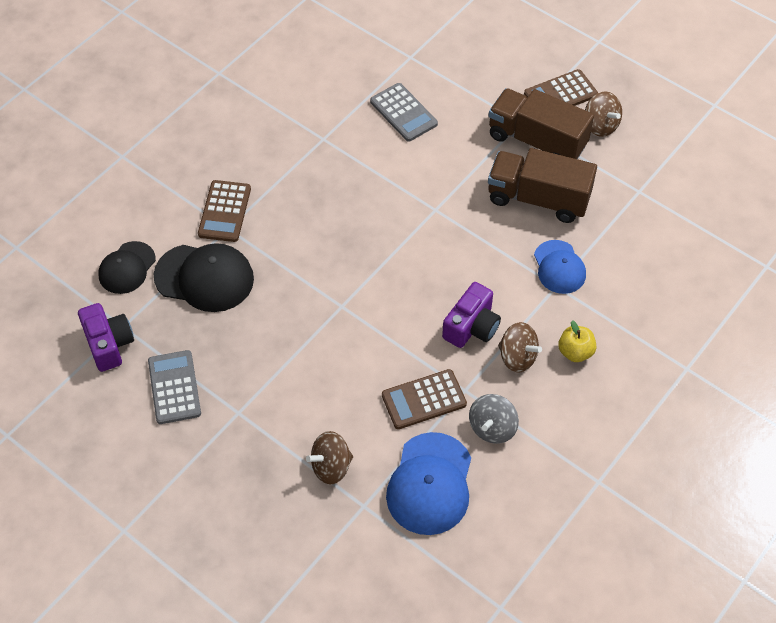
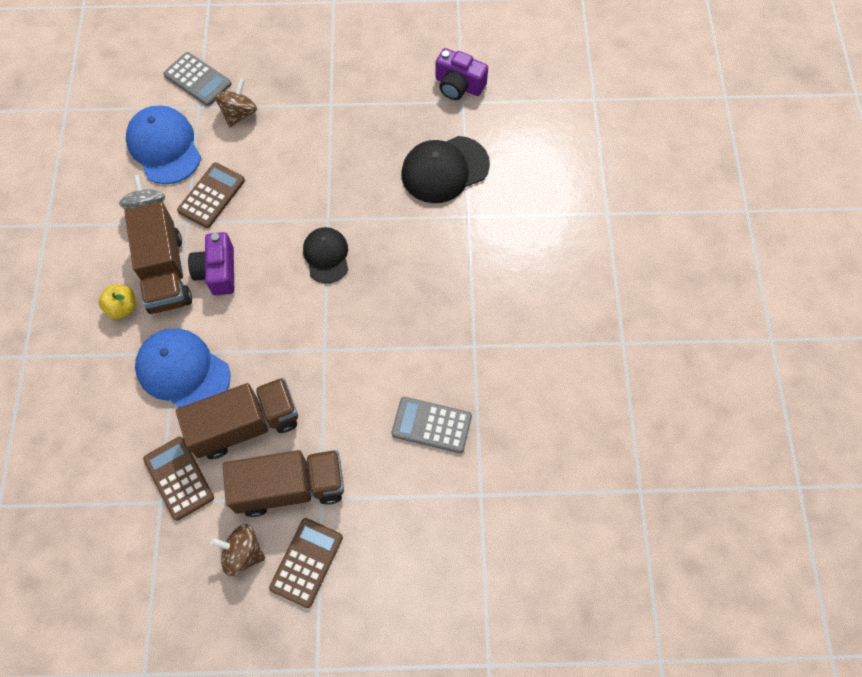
camera: 140 degrees right, 10 degrees up
(127, 268) = (505, 138): black cap -> black cap (326, 256)
(174, 387) = (387, 90): grey calculator -> grey calculator (197, 79)
(224, 211) = (484, 227): brown calculator -> brown calculator (179, 478)
(517, 357) = (165, 272): brown spinning top -> brown truck
(559, 267) = (183, 371): blue cap -> blue cap, size x1.56

